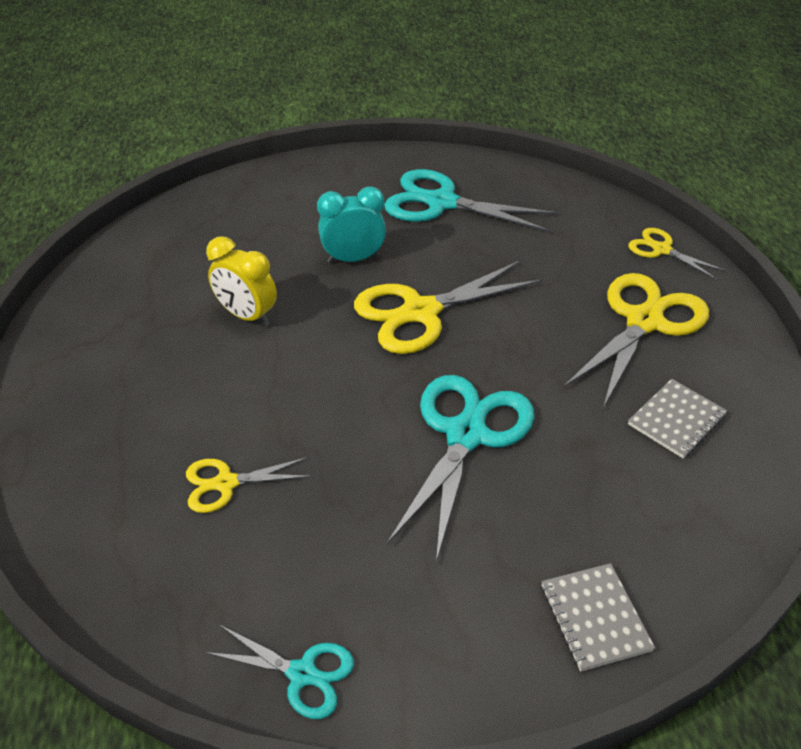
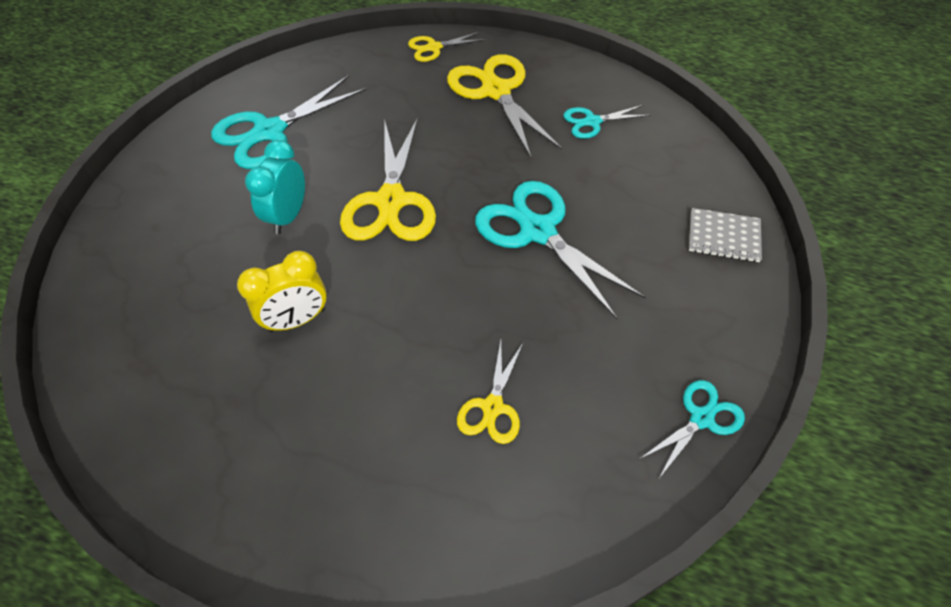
camera: 60 degrees left, 10 degrees up
(676, 420) = (592, 122): grey notebook -> turquoise scissors

